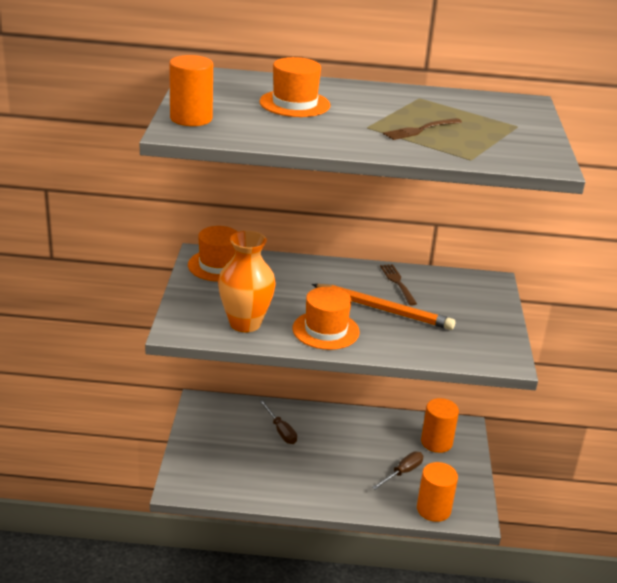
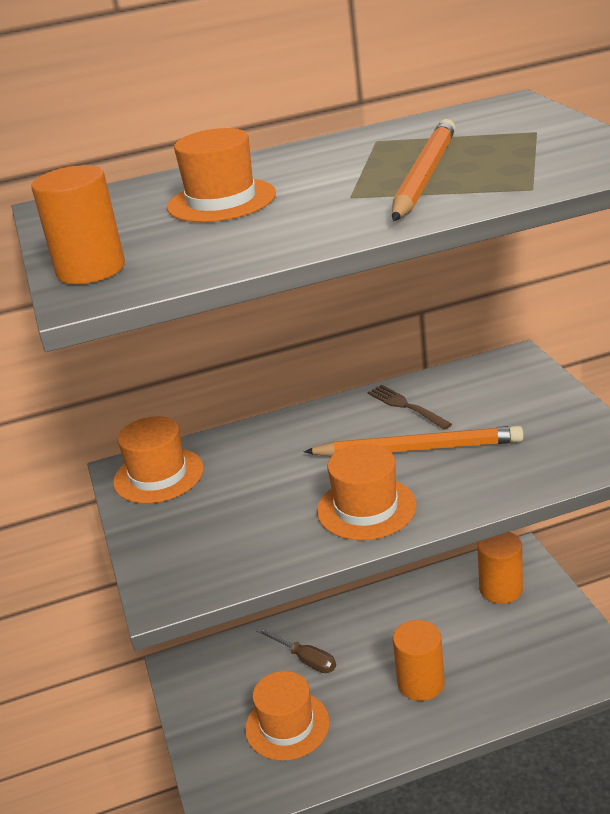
camera: 15 degrees left, 0 degrees up
(245, 323) = (252, 544): orange vase -> none
(245, 462) = (287, 725): none -> orange hat
(402, 472) = (488, 648): brown screwdriver -> none
(421, 130) = (424, 176): brown fork -> orange pencil
(433, 509) = (558, 681): orange cylinder -> orange cylinder (421, 683)

